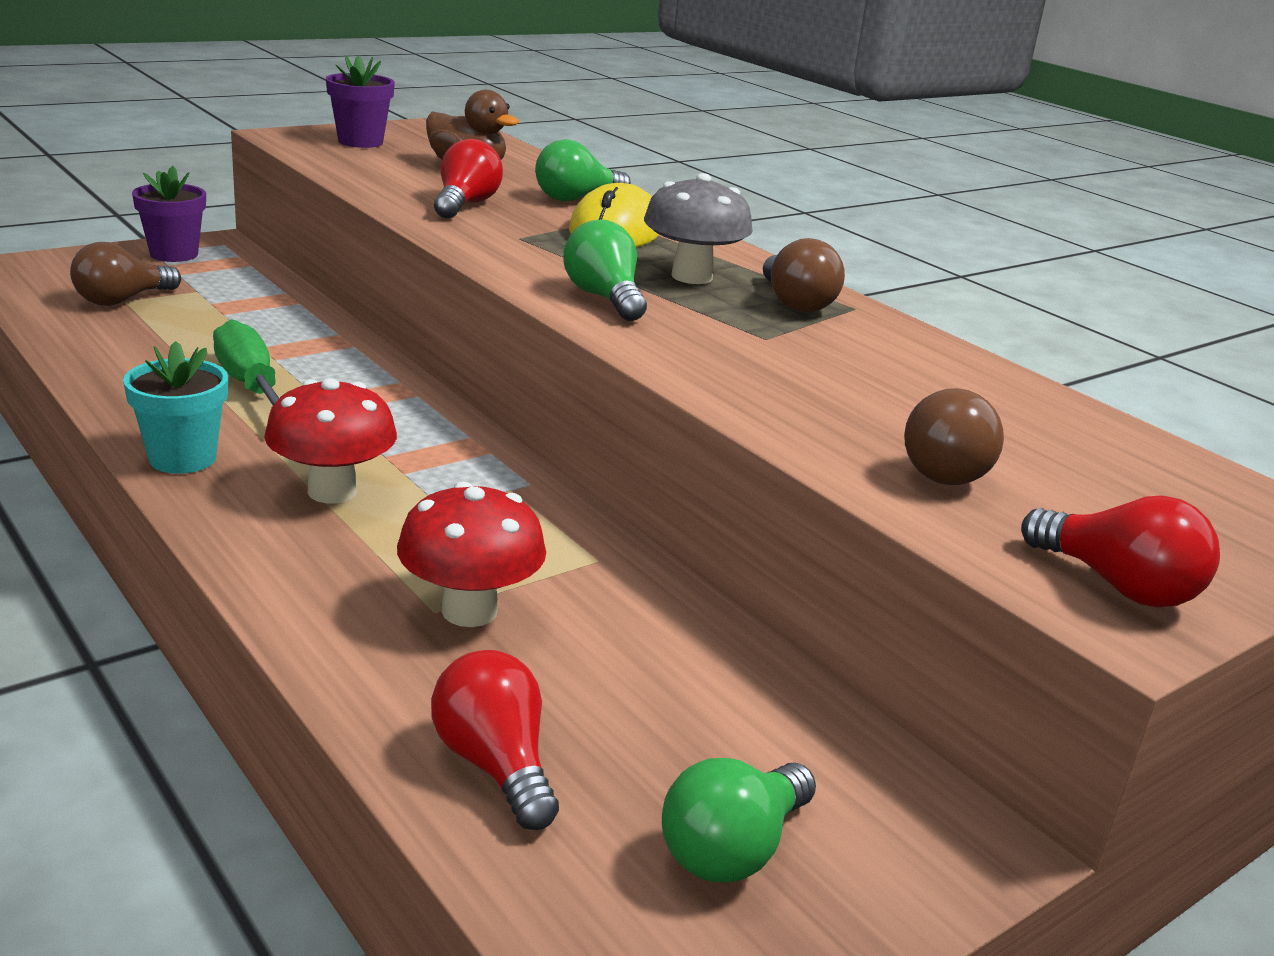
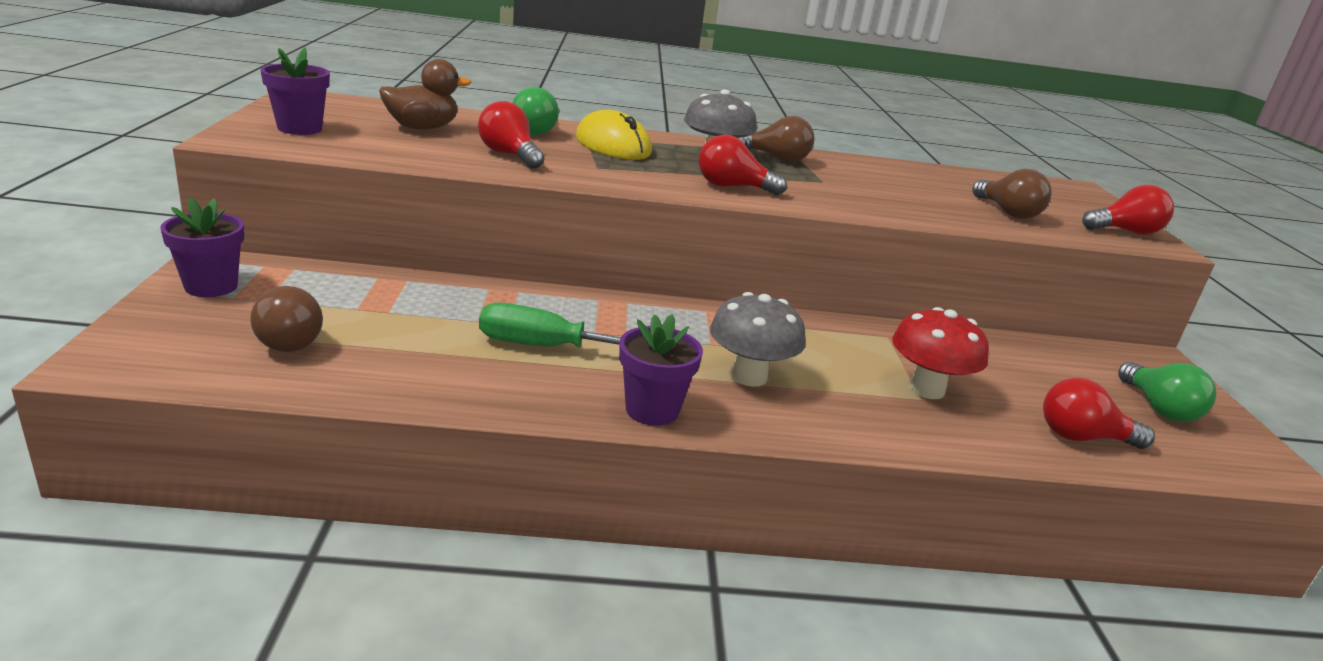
camera: 55 degrees left, 0 degrees up
(182, 458) = (652, 410): turquoise flower pot -> purple flower pot
(332, 491) = (749, 376): red mushroom -> grey mushroom
(604, 298) = (732, 187): green light bulb -> red light bulb

